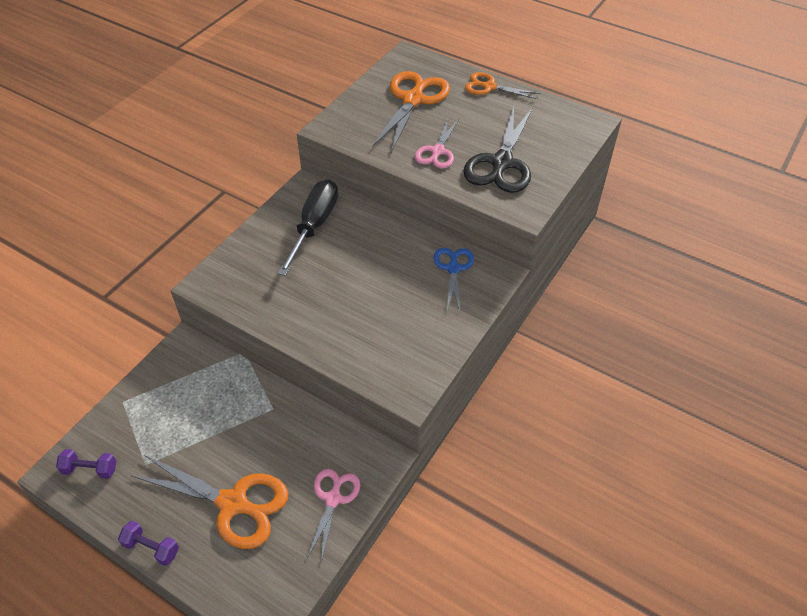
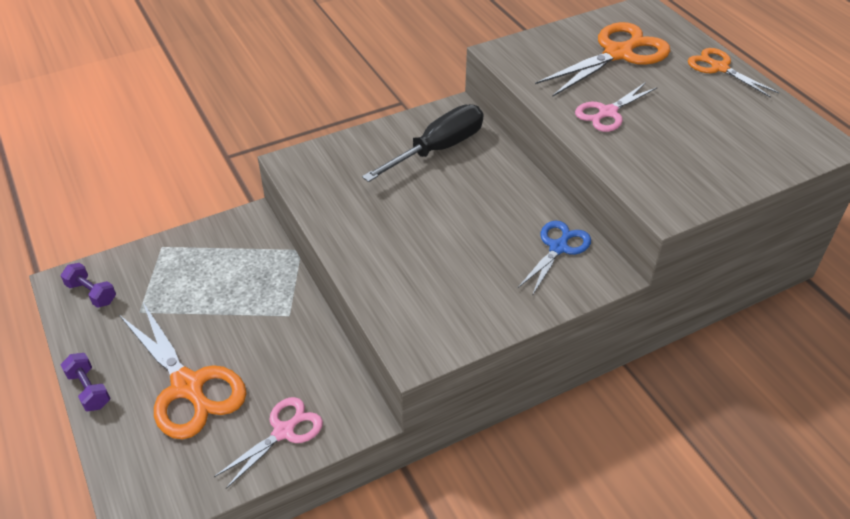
camera: 30 degrees right, 5 degrees down
(501, 163) = (676, 149): black scissors -> none

